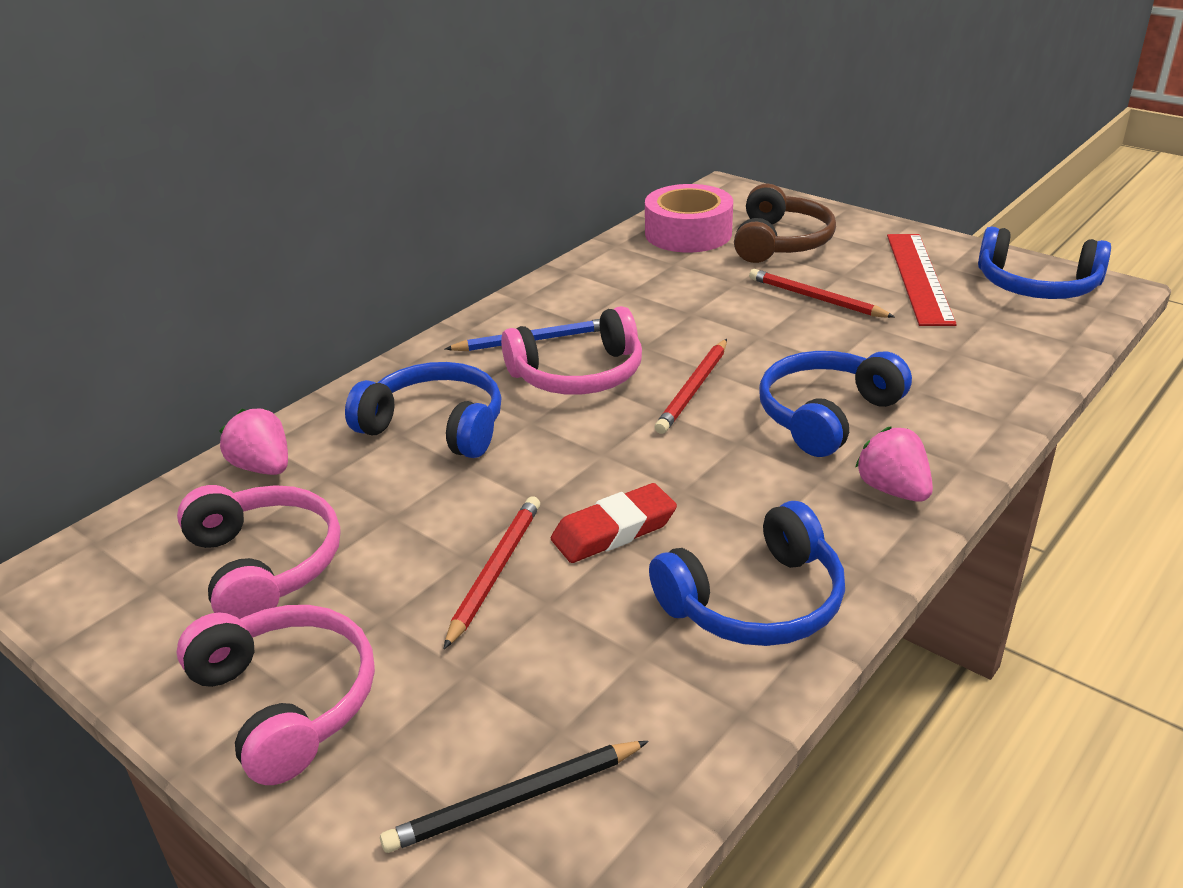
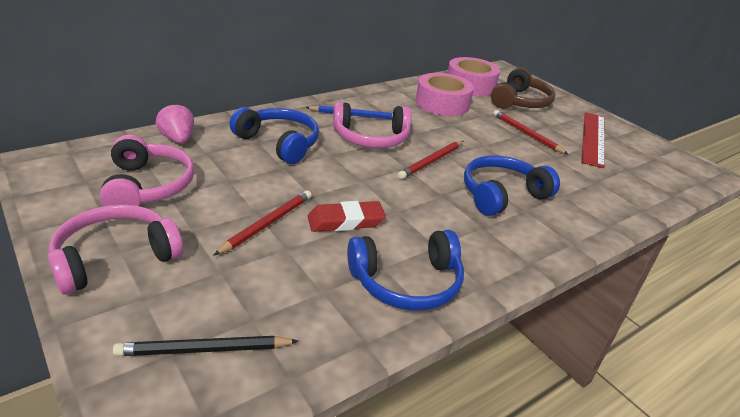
camera: 10 degrees right, 0 degrees up
(287, 701) = (115, 257): pink headphones -> pink headphones turned 105 degrees counterclockwise
(660, 280) = (442, 103): none -> pink tape
(893, 490) = (522, 245): pink strawberry -> none
(1036, 285) = (664, 159): blue headphones -> none

